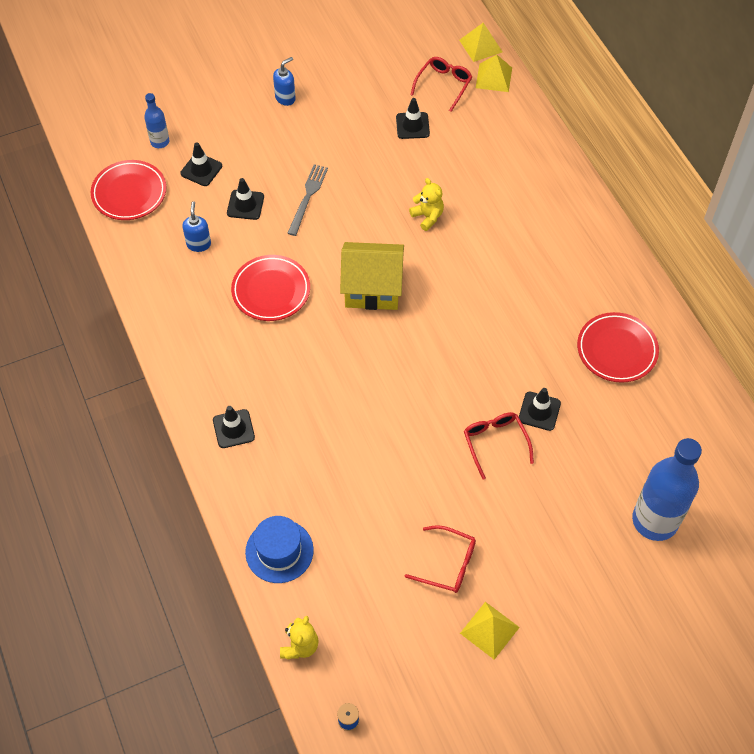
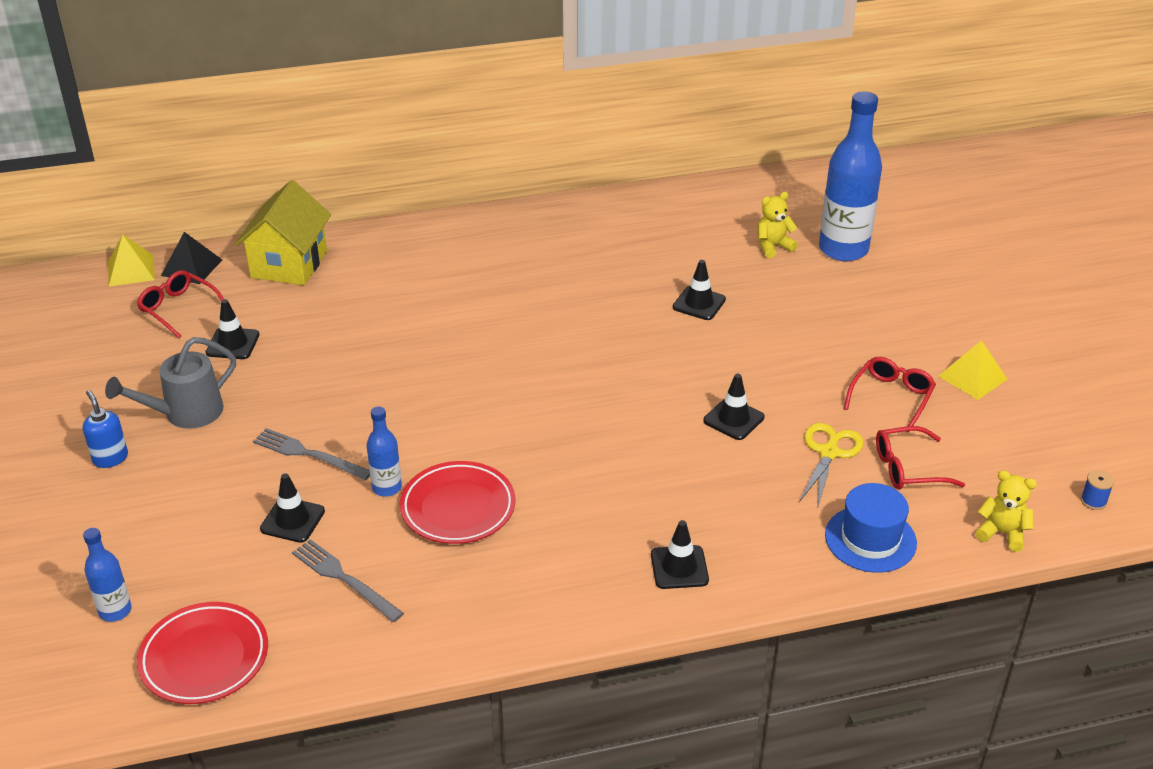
camera: 80 degrees left, 20 degrees down
(199, 244) = (344, 579): blue soap dispenser -> grey fork
(201, 170) = (200, 564): black traffic cone -> black traffic cone (733, 419)
(283, 247) = (387, 487): none -> blue bottle
(334, 122) = (185, 413): none -> grey watering can
(369, 519) = (828, 453): none -> yellow scissors
(372, 288) = (487, 411): yellow house -> yellow house (289, 264)
(427, 216) = (390, 350): yellow teddy bear -> yellow teddy bear (773, 246)
(494, 77) = (191, 267): yellow pyramid -> black pyramid
(495, 443) = (736, 341): red glasses -> red glasses (908, 468)
(616, 350) = (630, 240): red plate -> none

